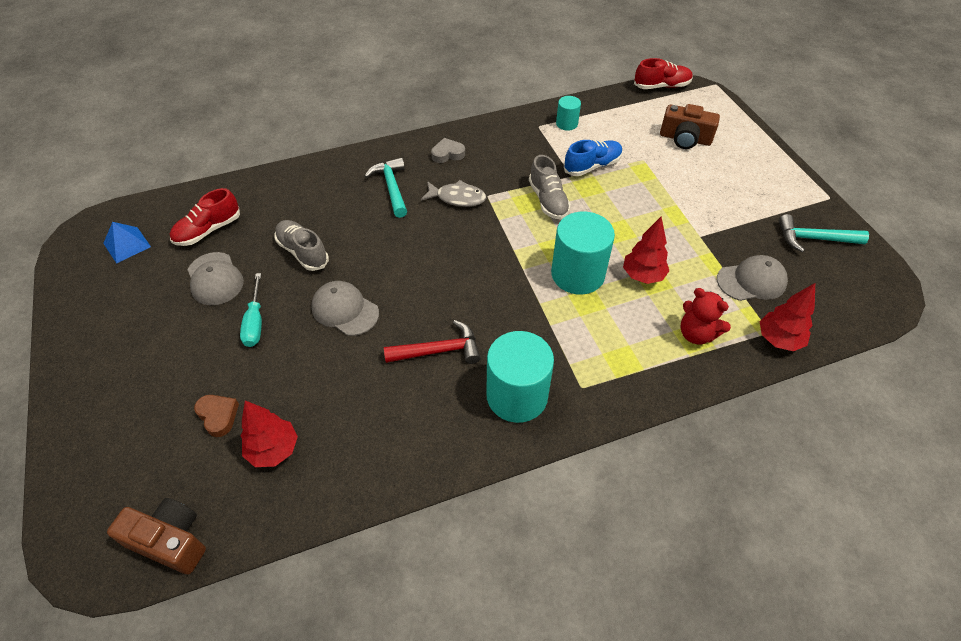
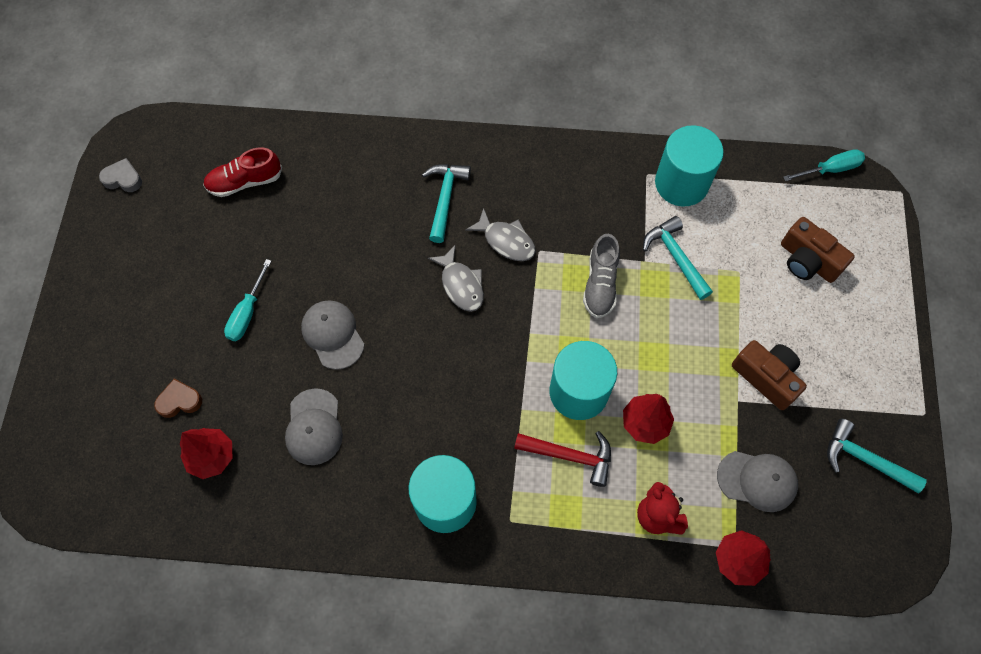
camera: 25 degrees right, 15 degrees up
(127, 245) = (165, 169): blue pyramid -> none
(170, 541) = (102, 503): brown camera -> brown camera (766, 377)
(215, 279) = (230, 245): grey cap -> grey cap (314, 427)
(218, 416) = (179, 401): brown heart -> brown heart turned 90 degrees counterclockwise
(303, 252) = (322, 247): grey shoe -> none
(437, 237) = (461, 284): none -> grey fish
(439, 350) = (398, 420): red hammer -> red hammer (570, 456)
(447, 154) = (525, 175): grey heart -> grey heart (123, 179)
(566, 124) = (681, 183): turquoise cylinder -> turquoise cylinder, size x2.00
(592, 166) = (675, 257): blue shoe -> turquoise hammer
(661, 86) = (830, 169): red shoe -> turquoise screwdriver

